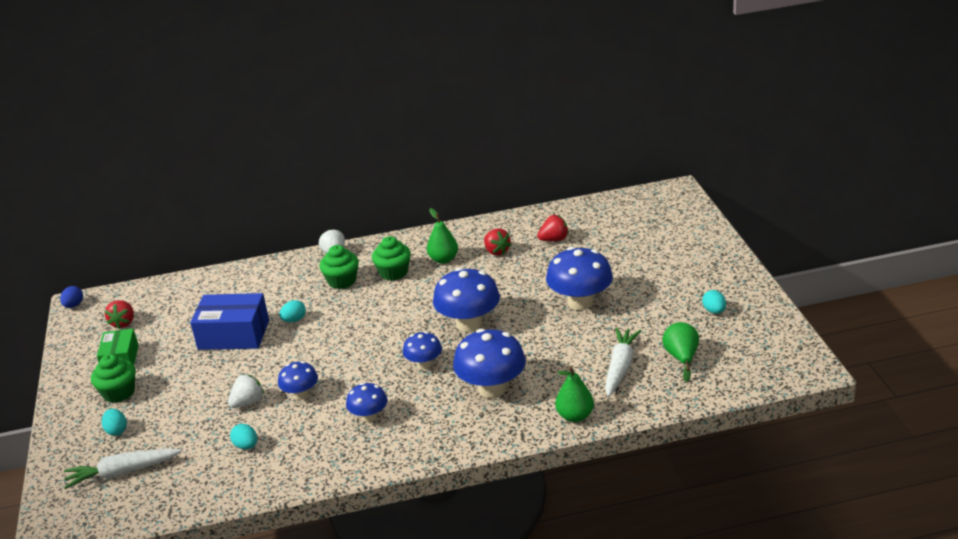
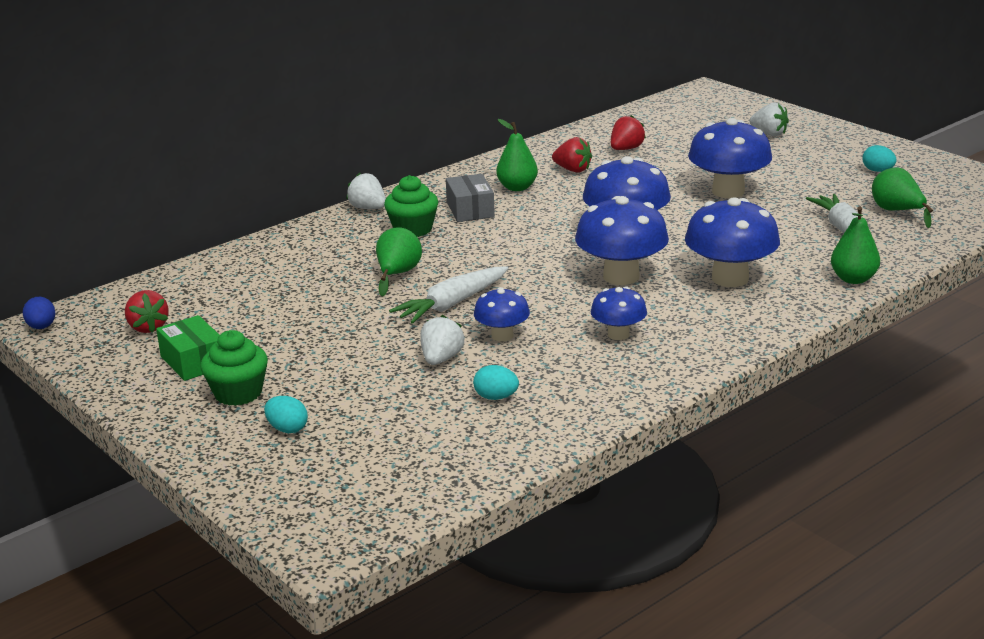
camera: 30 degrees left, 5 degrees down
(123, 472) = (355, 465): white carrot -> white carrot (452, 304)
(234, 335) = (331, 304): blue box -> none
(294, 320) = (397, 274): turquoise egg -> green pear
(393, 273) = (470, 210): green cupcake -> grey box
(424, 364) = (621, 276): blue mushroom -> blue mushroom, size x1.77
(674, 250) = (769, 134): none -> white strawberry

